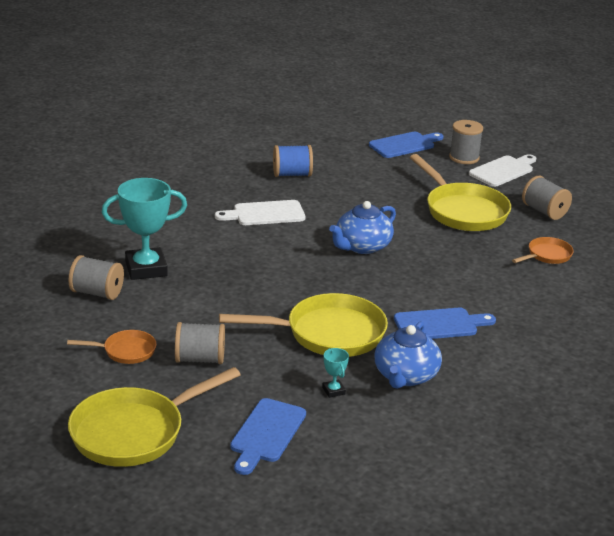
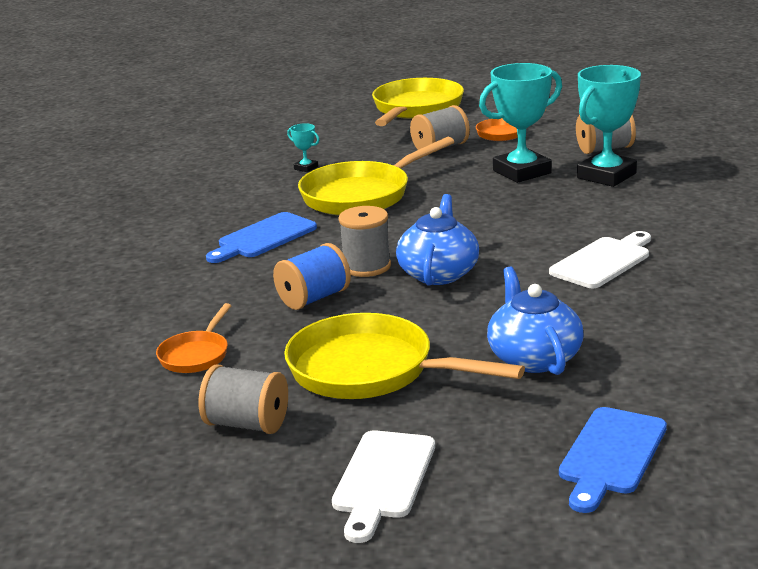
camera: 150 degrees right, 5 degrees down
(189, 300) = (522, 172): none -> turquoise trophy
(266, 433) = (324, 135): blue cutting board -> none
(292, 174) = (670, 321): blue spool -> blue spool (314, 298)
(405, 376) = (256, 194): blue teapot -> blue teapot (534, 358)
(464, 157) = (479, 477): grey spool -> grey spool (366, 266)

